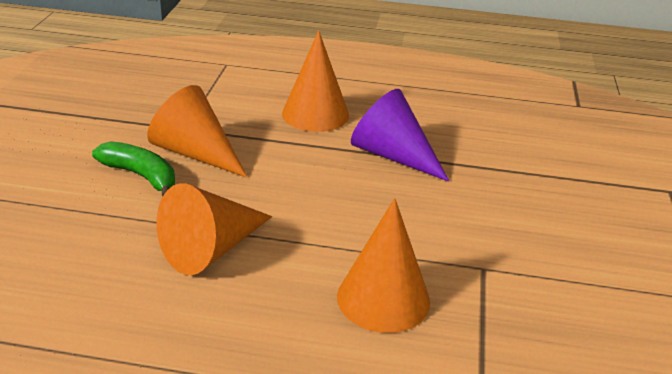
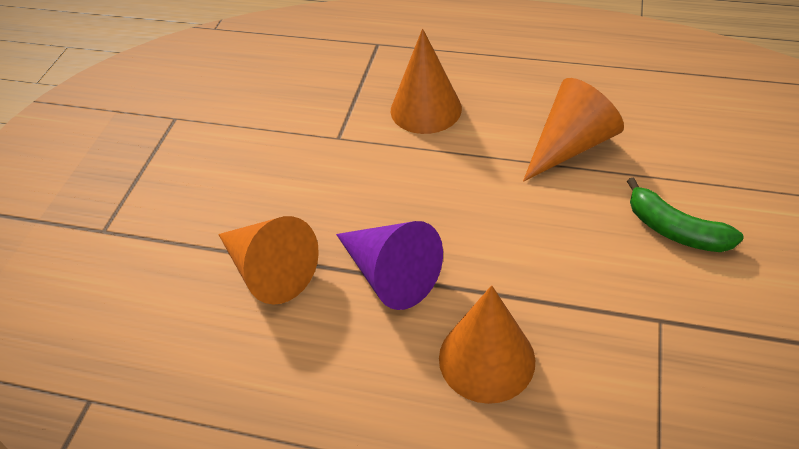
camera: 170 degrees left, 15 degrees up
(195, 153) = (628, 269): orange cone -> orange cone (270, 270)

